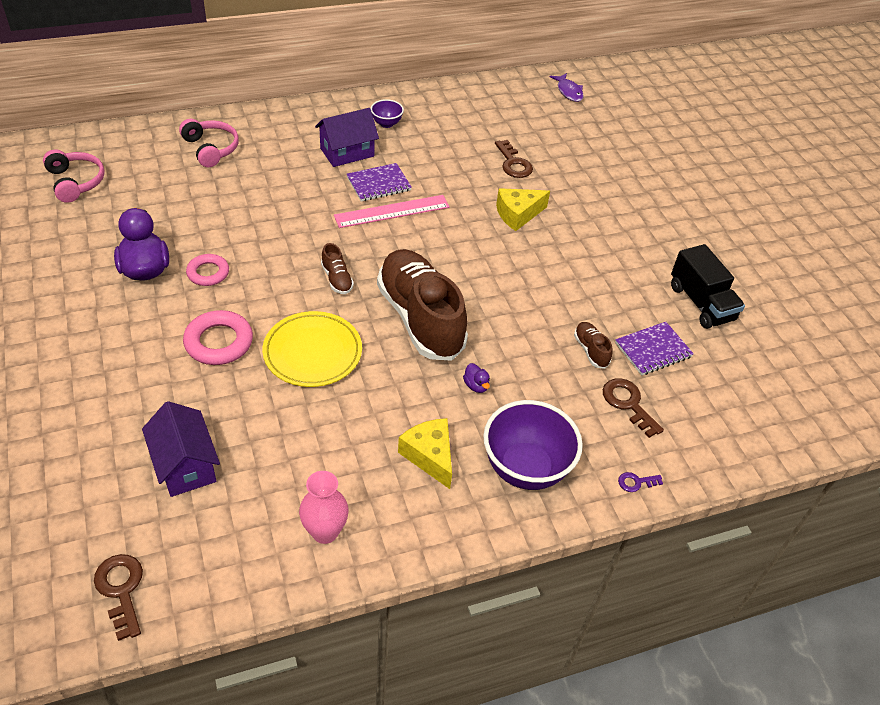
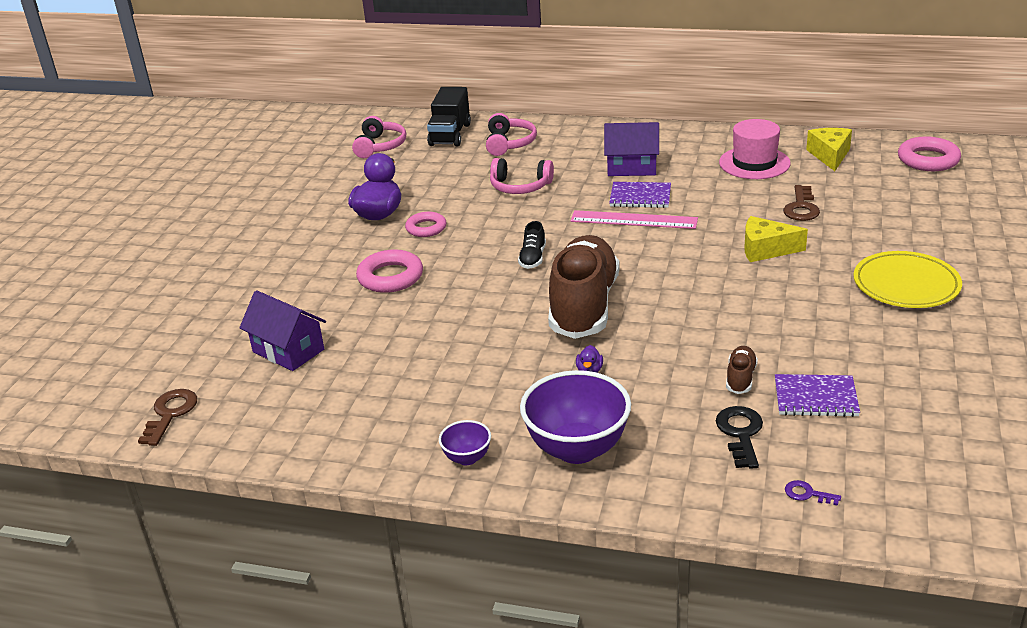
camera: 40 degrees right, 15 degrees down
(185, 465) = (288, 350): purple house -> purple house turned 60 degrees counterclockwise
(262, 199) = (520, 186): none -> pink headphones
(312, 352) = (461, 305): yellow plate -> yellow plate (906, 285)
(325, 532) = (352, 432): pink vase -> none
(337, 279) = (533, 258): brown shoe -> black shoe
(386, 124) = (692, 153): purple bowl -> purple bowl (467, 458)
(429, 456) = (493, 410): yellow cheese -> yellow cheese (830, 155)
(444, 124) = (754, 163): none -> pink hat
(568, 92) = (928, 160): purple fish -> pink ring
(628, 404) = (740, 433): brown key -> black key
(636, 482) = (685, 499): purple key -> purple key (807, 494)
(701, 303) = (918, 374): black truck -> black truck (450, 135)

